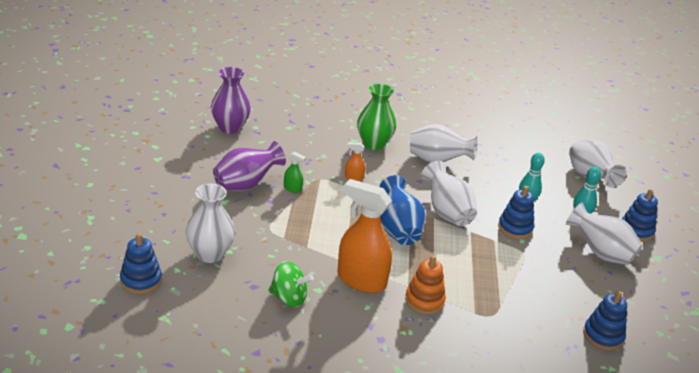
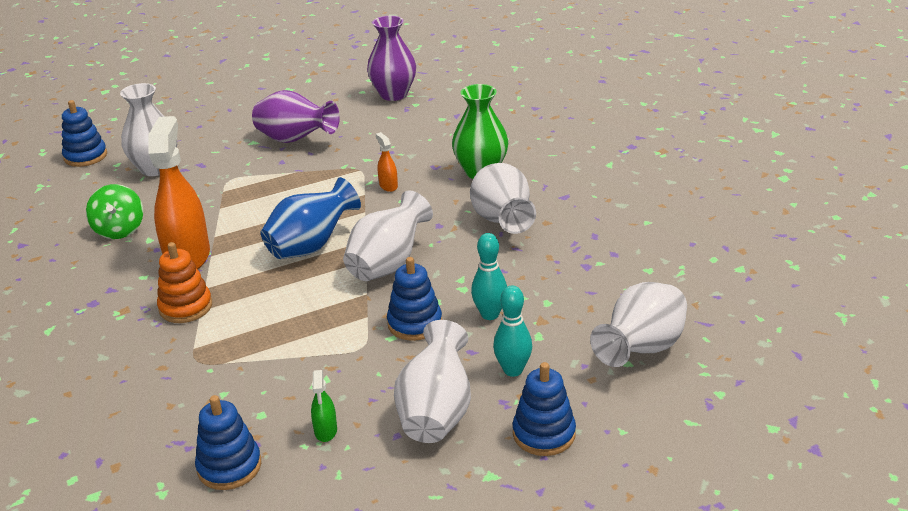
camera: 65 degrees right, 0 degrees up
(292, 189) = (319, 163): green spray bottle -> green spray bottle (325, 431)

